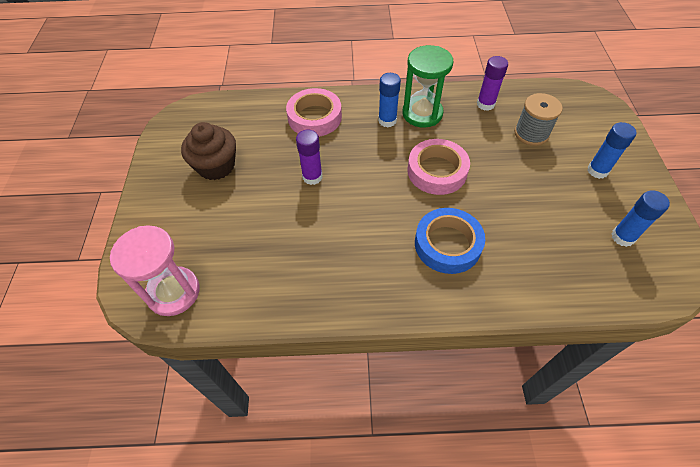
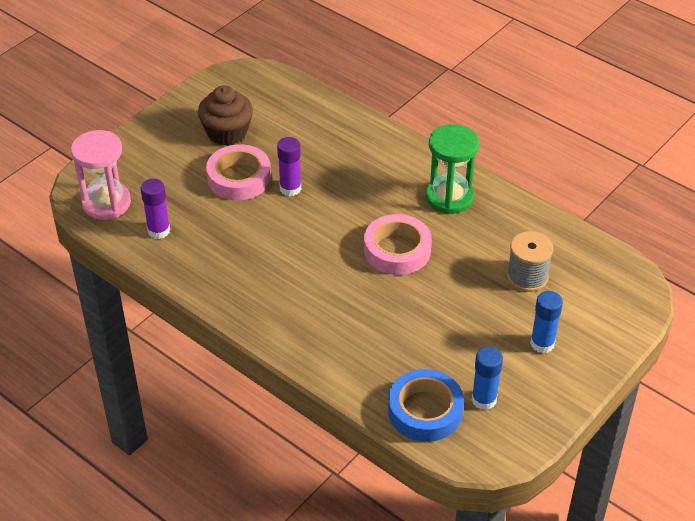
camera: 40 degrees right, 10 degrees down
(314, 117) = (350, 142): pink tape -> pink tape (239, 178)
(387, 121) = (409, 183): blue glue stick -> none
(447, 244) = (332, 305): blue tape -> blue tape (425, 410)
(485, 104) = (521, 226): purple glue stick -> purple glue stick (159, 231)

